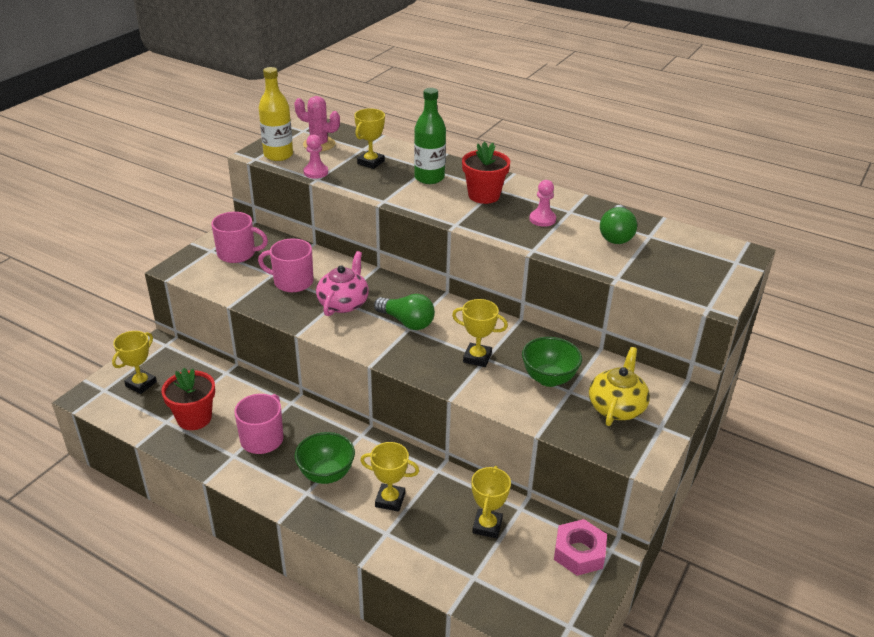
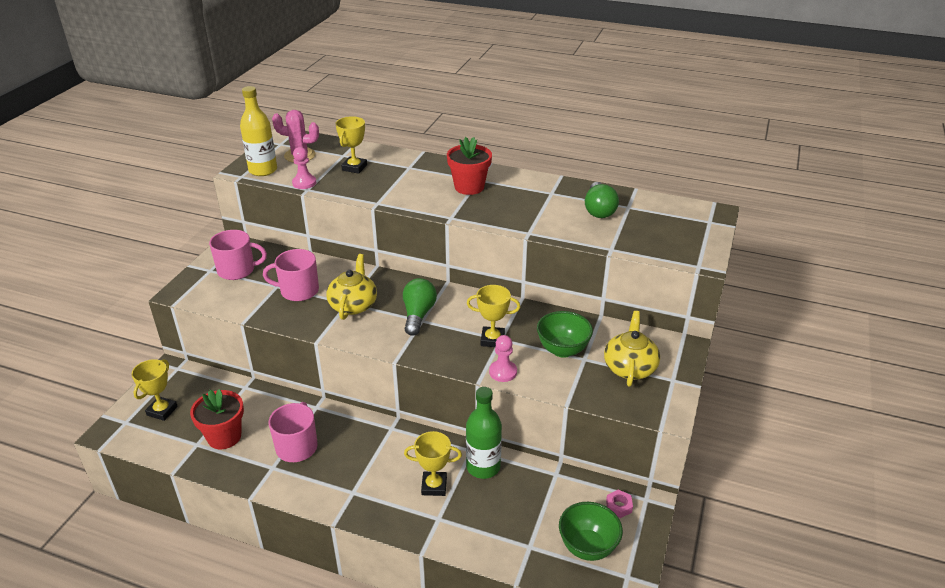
camera: 10 degrees left, 0 degrees up
(326, 474) = (367, 471): green bowl -> green bowl (587, 547)
(343, 303) = (353, 305): pink teapot -> yellow teapot
(407, 322) = (418, 315): green light bulb -> green light bulb turned 105 degrees counterclockwise
(429, 178) = (414, 176): green bottle -> green bottle (483, 467)
(487, 526) = (530, 496): yellow trophy -> none
(542, 219) = (529, 203): pink pawn -> pink pawn (503, 372)
(579, 552) = (619, 506): pink nut -> pink nut, size x0.54

